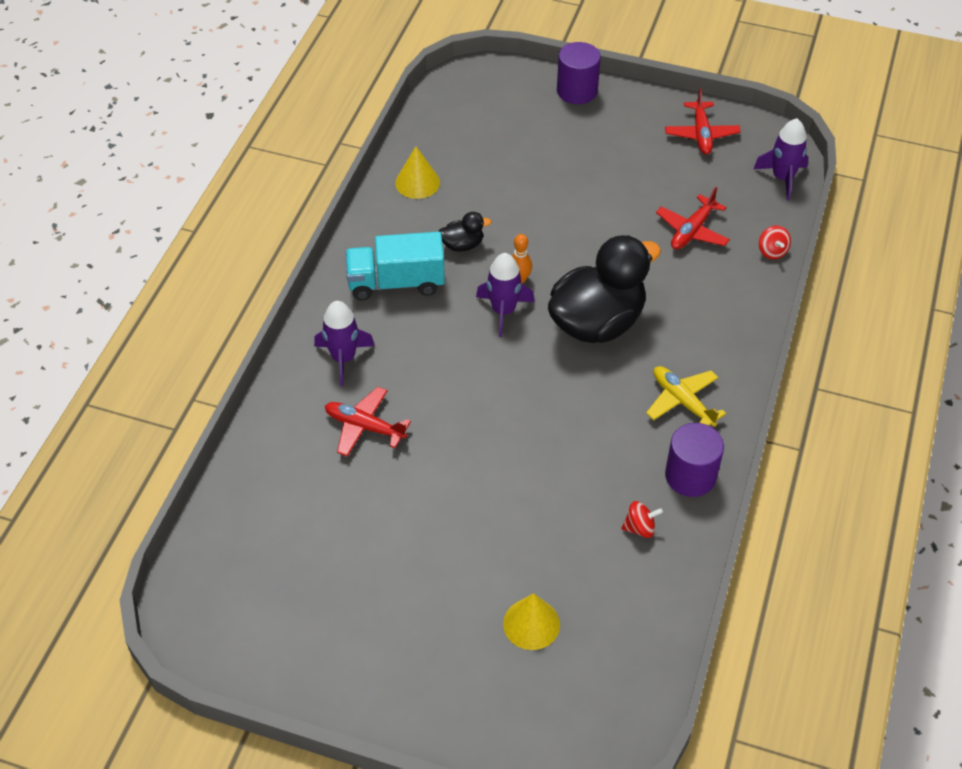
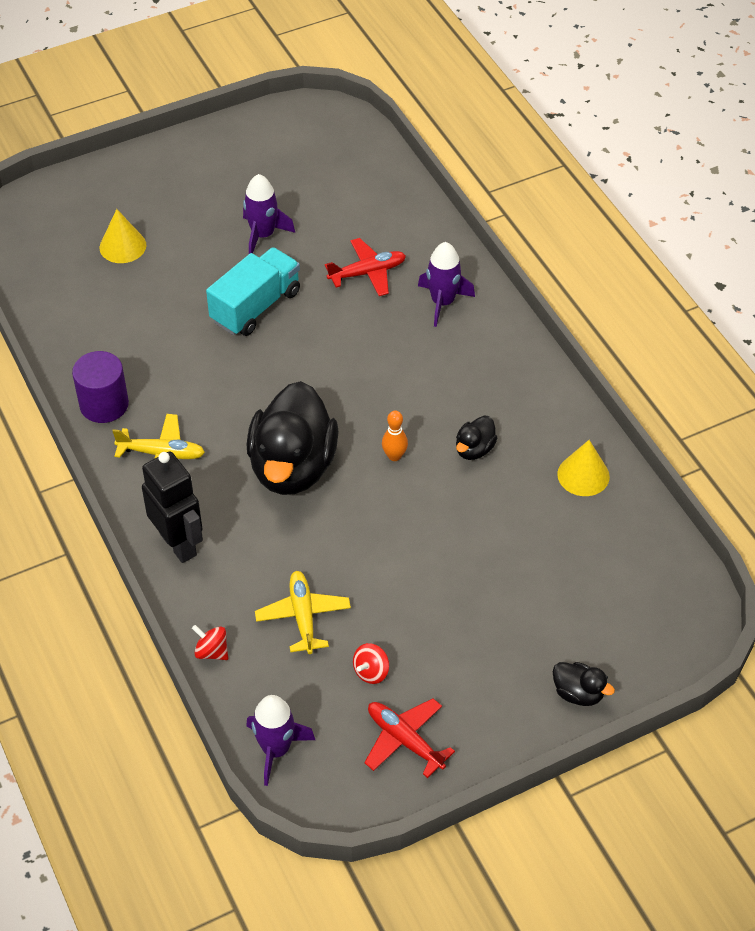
camera: 135 degrees right, 0 degrees up
(396, 283) = (482, 381): turquoise truck -> turquoise truck (255, 306)
(503, 311) = (375, 421): purple rocket -> purple rocket (263, 235)
(577, 91) = (578, 693): purple cylinder -> black duck
(640, 528) = (107, 346): red spinning top -> red spinning top (371, 672)
(692, 231) = (303, 616): red plane -> yellow plane
(731, 329) = (179, 544): none -> black robot

